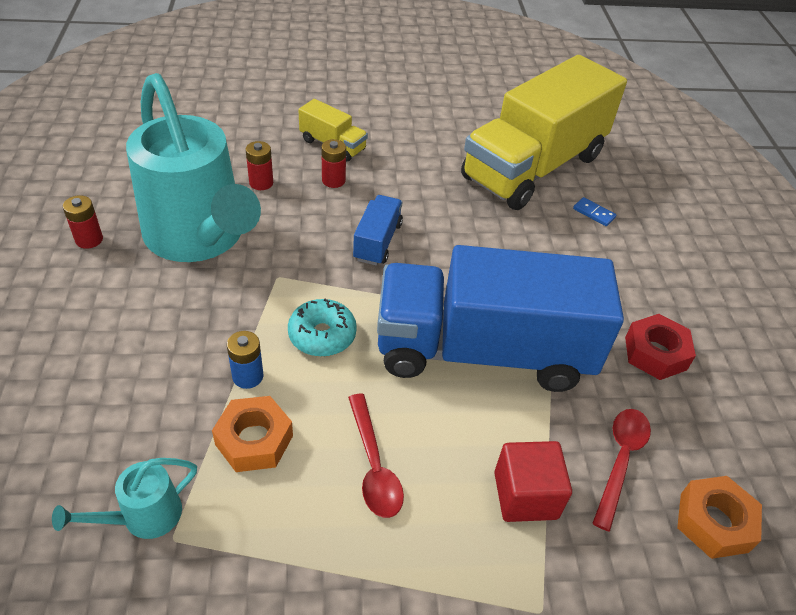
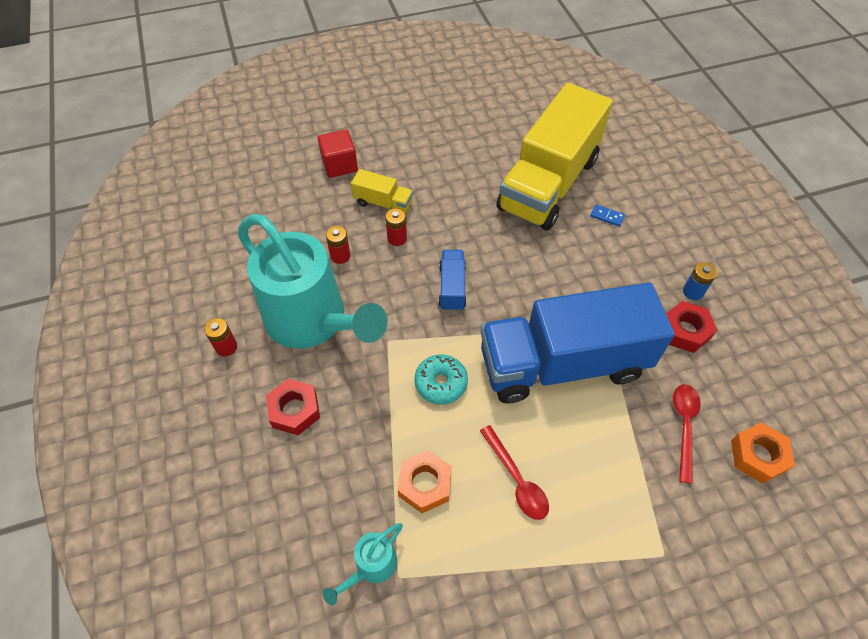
camera: 10 degrees left, 10 degrees up
(134, 321) = (294, 410): none -> red nut
(248, 376) = (399, 433): blue battery -> blue battery (693, 292)
(525, 495) = (628, 472): red cube -> red cube (339, 165)

